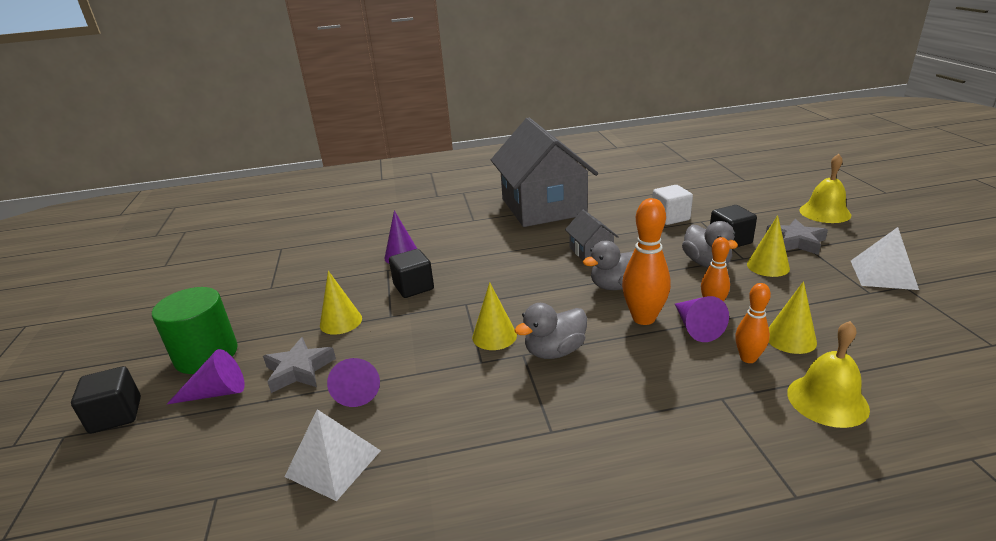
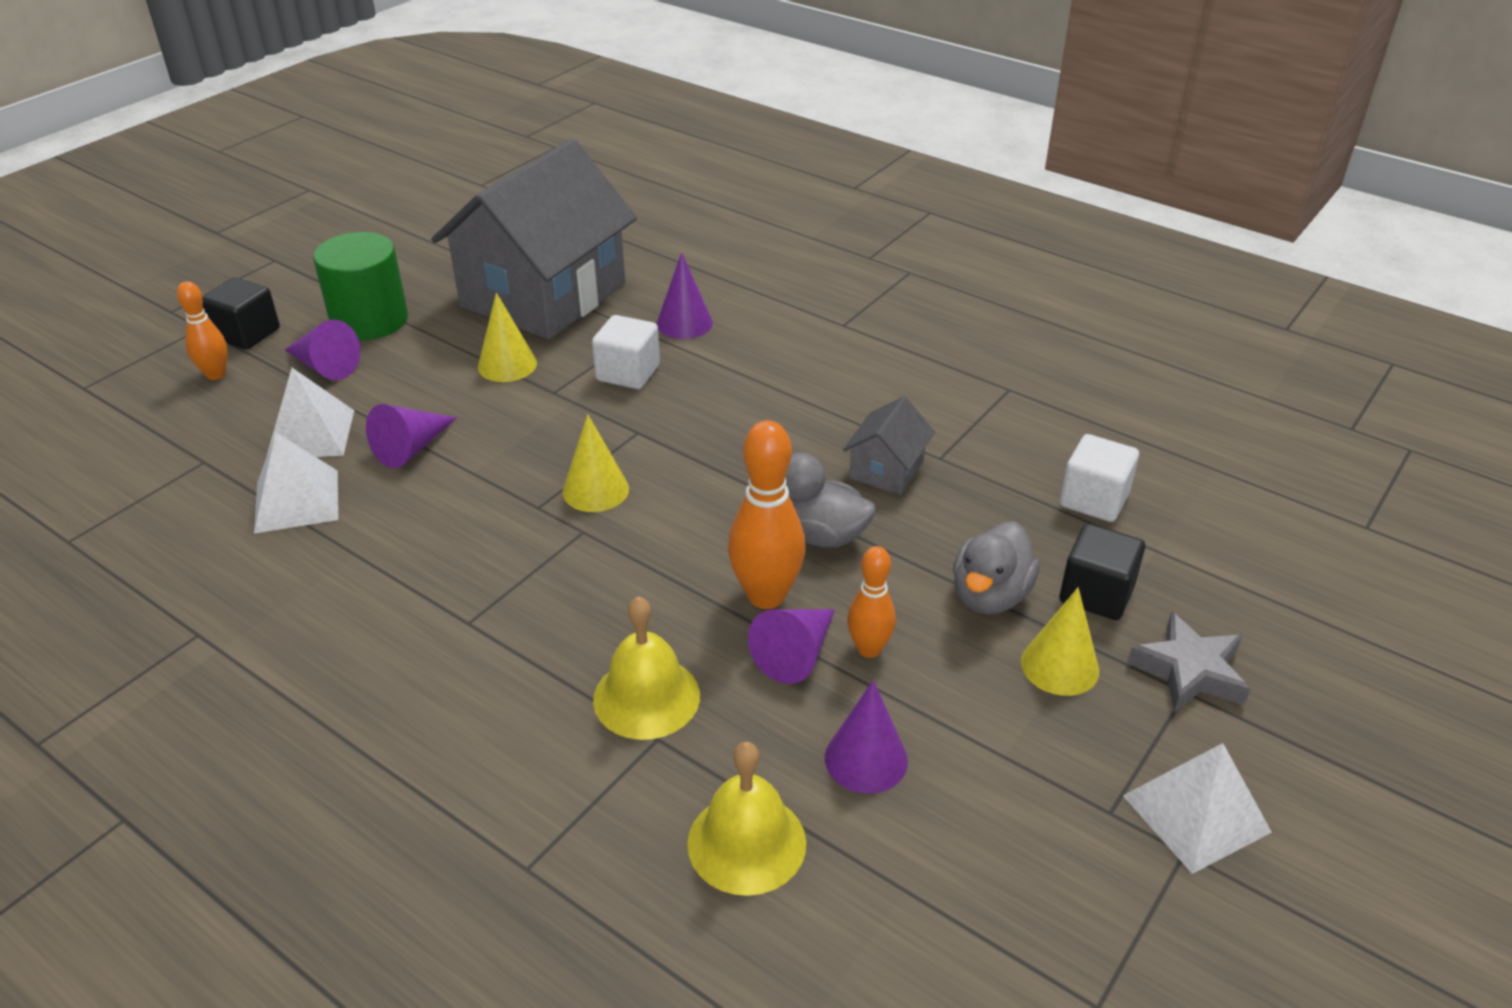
camera: 45 degrees right, 10 degrees up
(275, 428) = (310, 434): none -> white pyramid
(299, 370) = (403, 392): grey star -> none
(413, 287) = (628, 373): black cube -> white cube
(543, 207) = (961, 363): grey house -> grey house (543, 295)
(554, 351) = (614, 553): grey duck -> none
(748, 358) = (771, 732): orange bowling pin -> orange bowling pin (216, 374)
(790, 338) = (866, 759): yellow cone -> purple cone
(825, 212) = (1361, 672): yellow bell -> yellow bell (646, 697)

